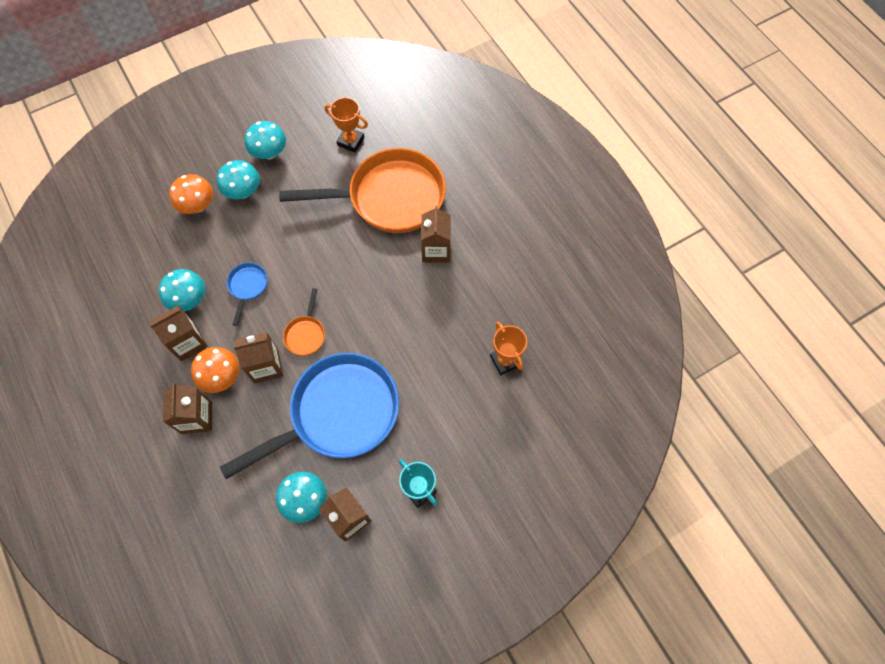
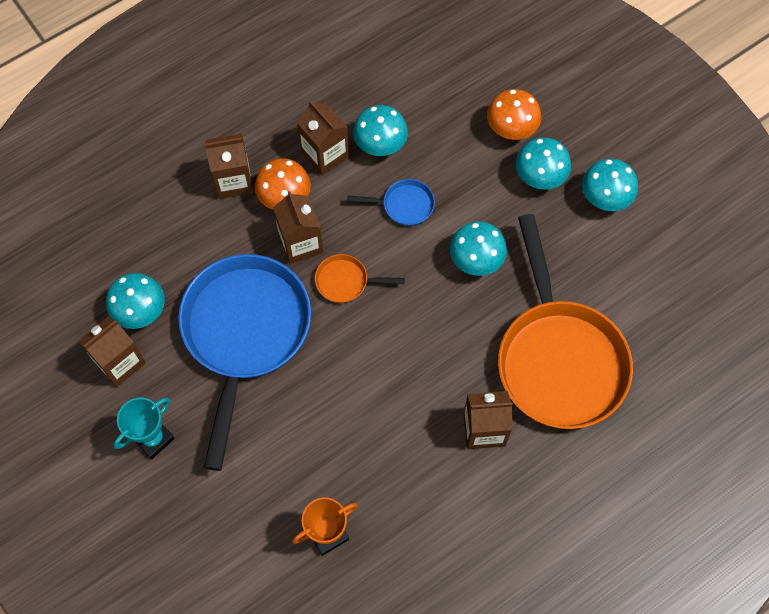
camera: 85 degrees right, 0 degrees up
(304, 241) = (476, 260): none -> turquoise mushroom
(338, 413) = (245, 333): blue pan -> blue pan turned 135 degrees counterclockwise
(350, 141) = (642, 297): orange trophy -> none

